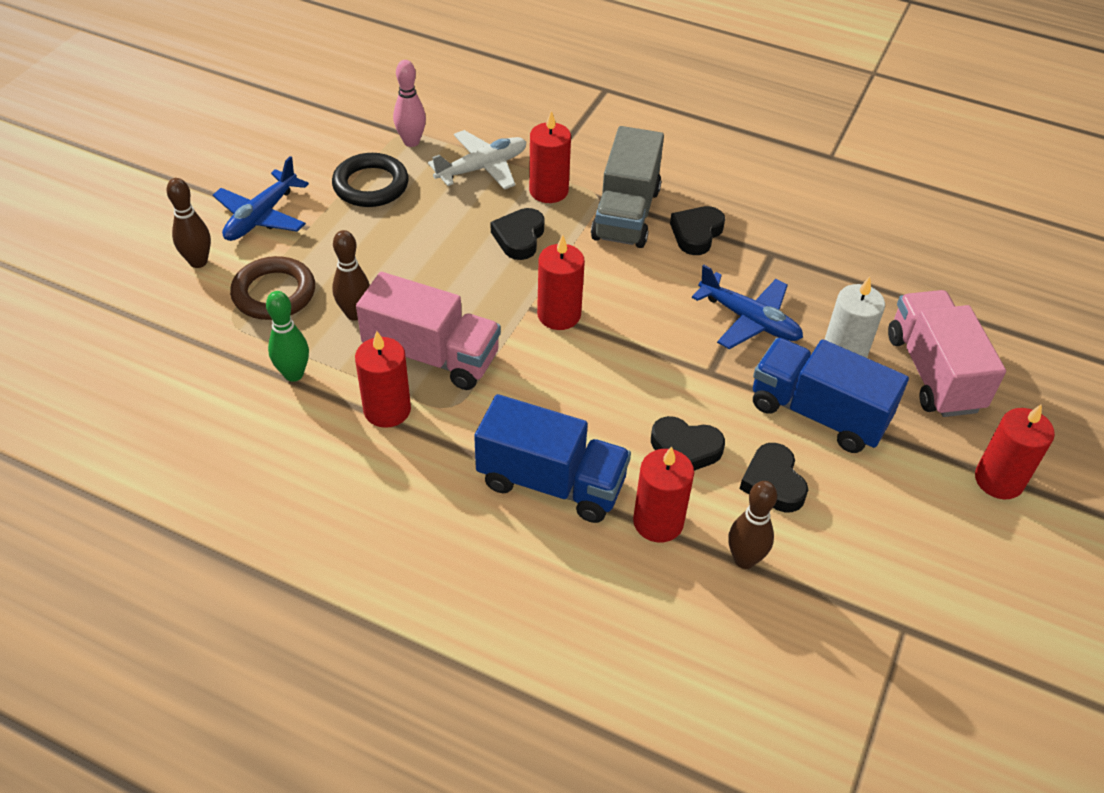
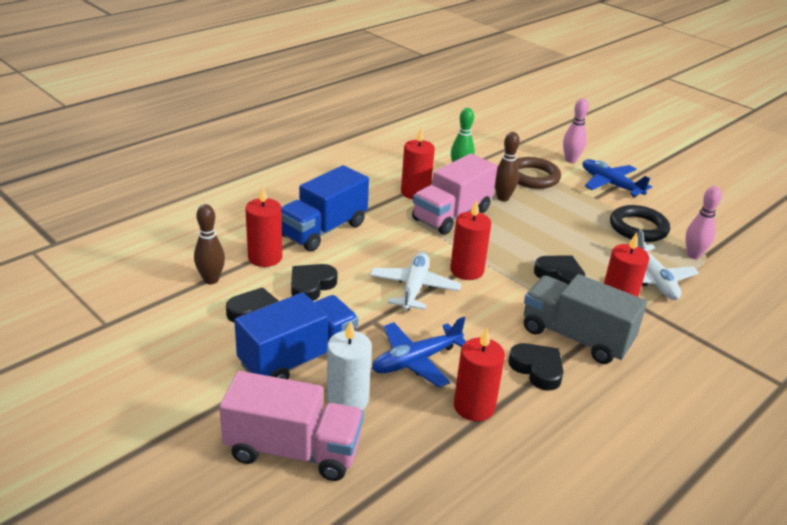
camera: 110 degrees right, 15 degrees down
(198, 262) = (570, 160): brown bowling pin -> pink bowling pin
(625, 352) = (414, 288): none -> white plane
(998, 480) = (161, 433): red candle -> red candle (474, 406)

